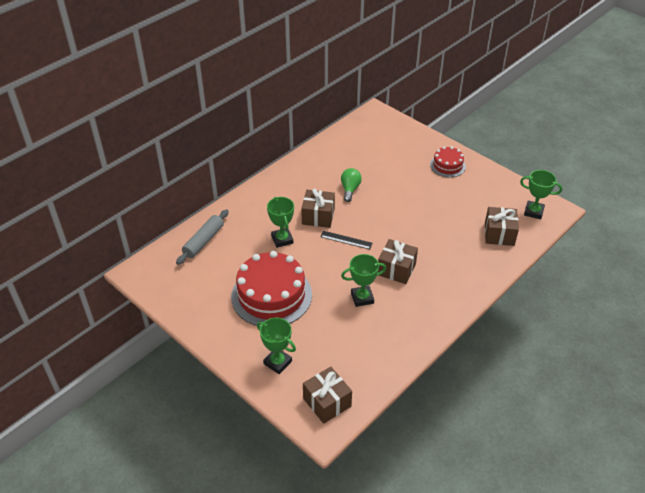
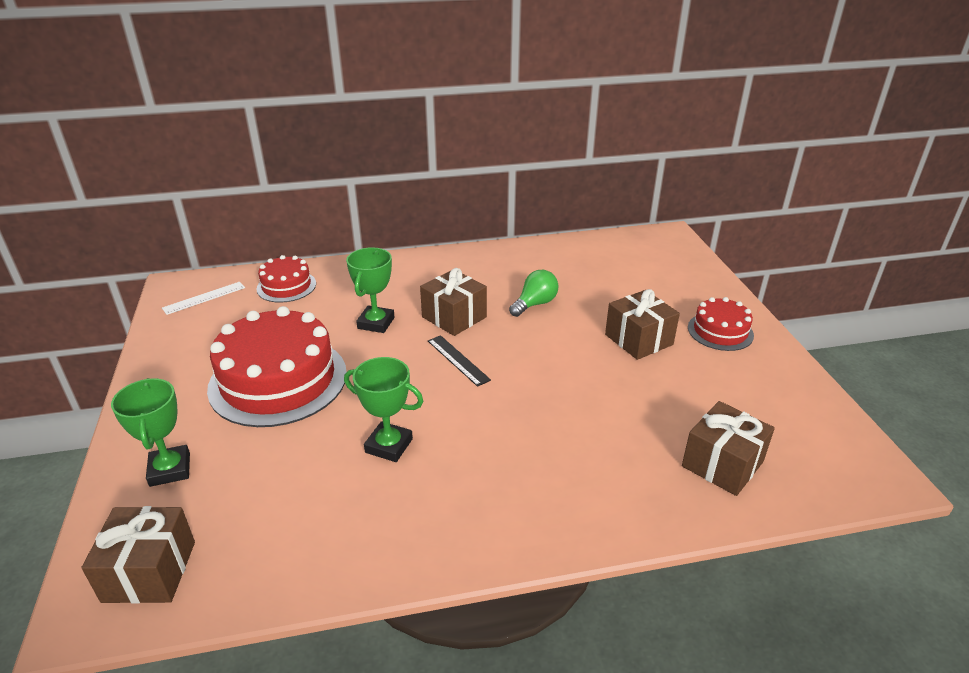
camera: 35 degrees right, 10 degrees down
(164, 271) = (204, 298): none -> white ruler
(204, 241) = (286, 286): grey rolling pin -> red cake
(396, 269) = (486, 432): brown gift -> brown gift (638, 339)
(533, 212) = (827, 459): green trophy -> none

